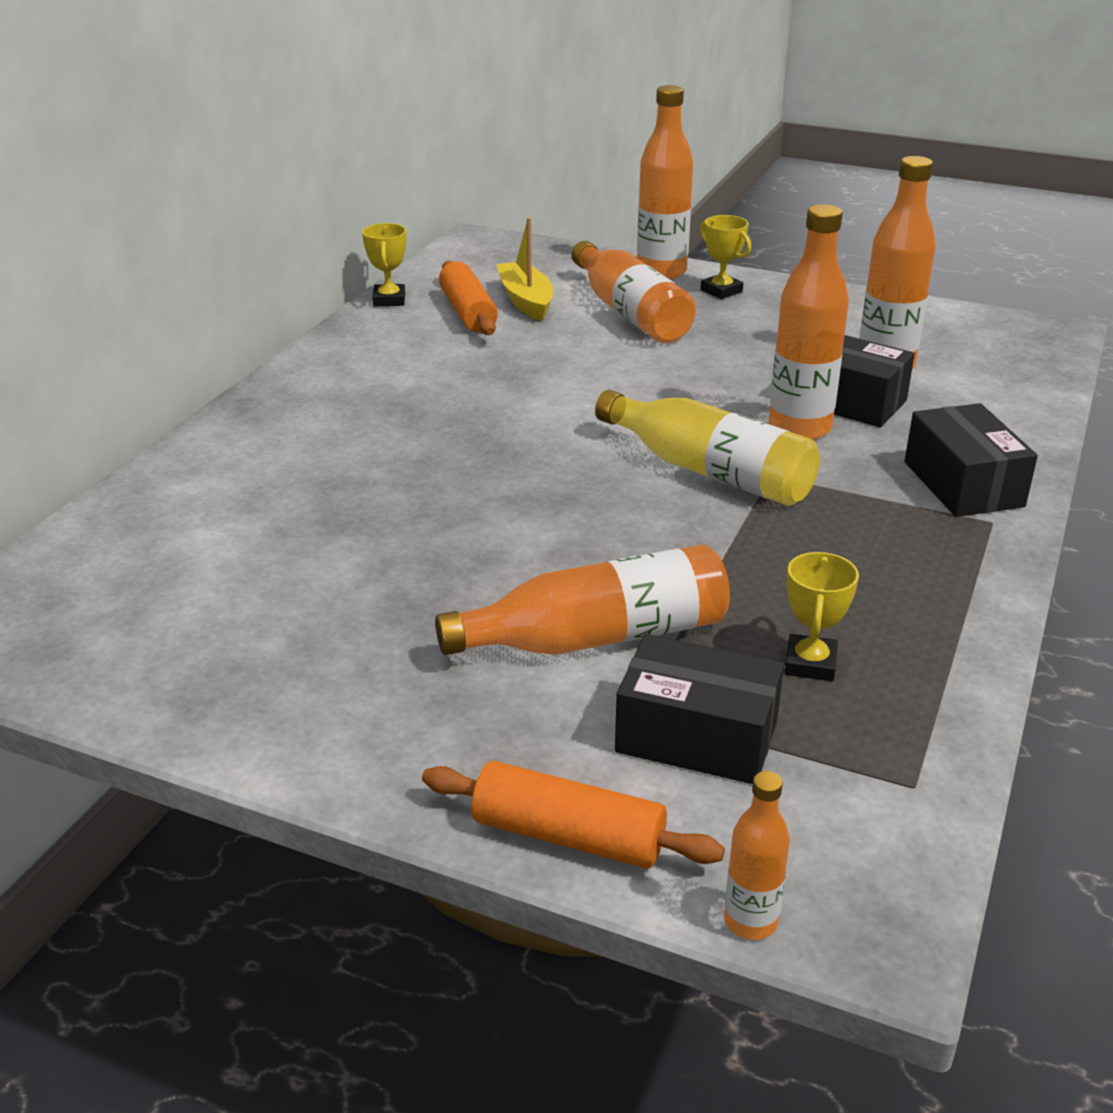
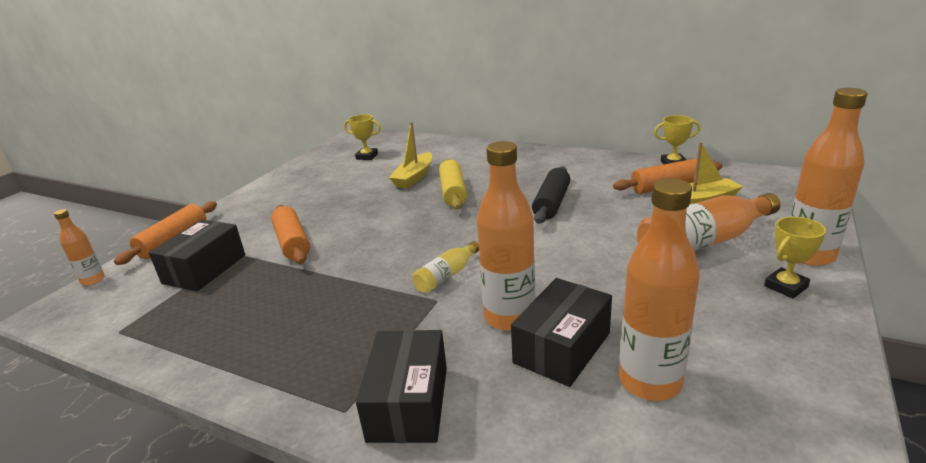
camera: 95 degrees right, 5 degrees down
(329, 521) = (414, 177): none -> yellow boat
(423, 475) = (453, 192): none -> yellow rolling pin
(497, 391) = (552, 203): none -> black rolling pin
(597, 637) = (292, 243): orange bottle -> orange rolling pin
(709, 471) = (446, 276): yellow bottle -> yellow bottle, size x0.52
(810, 663) = (232, 304): yellow trophy -> yellow trophy (367, 156)
(963, 484) = (409, 403): black box -> black box turned 75 degrees counterclockwise

